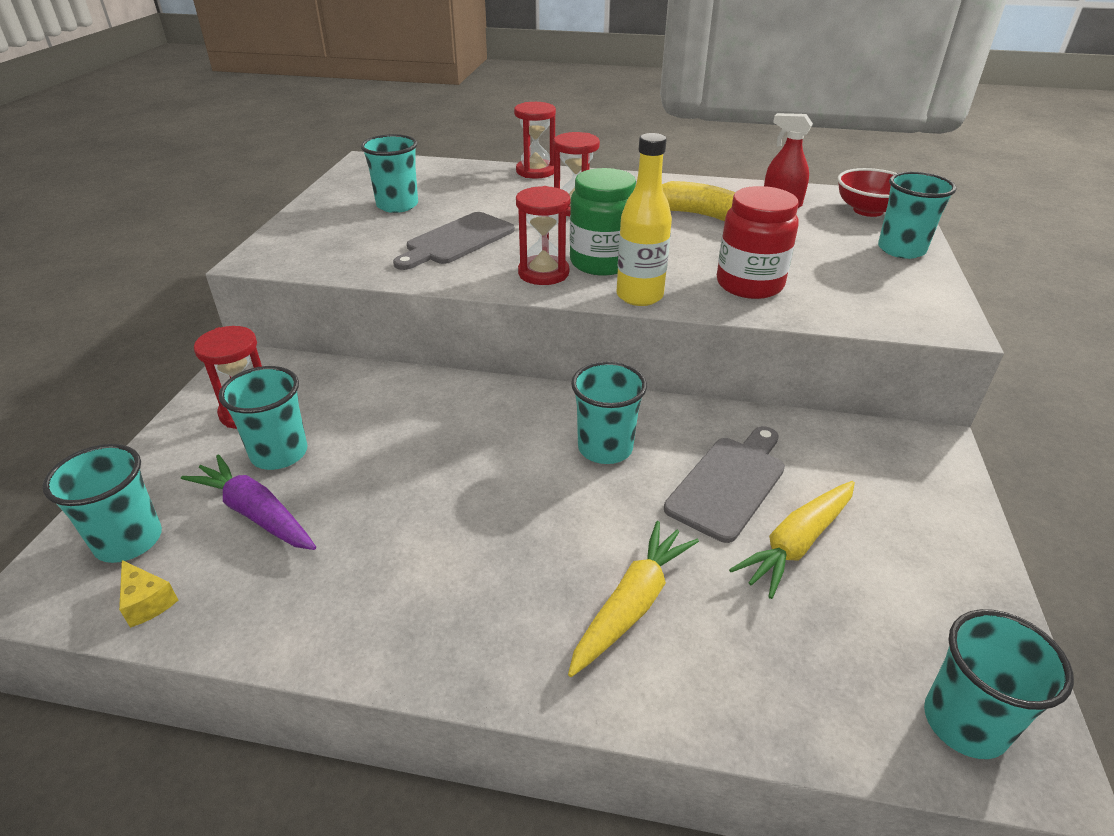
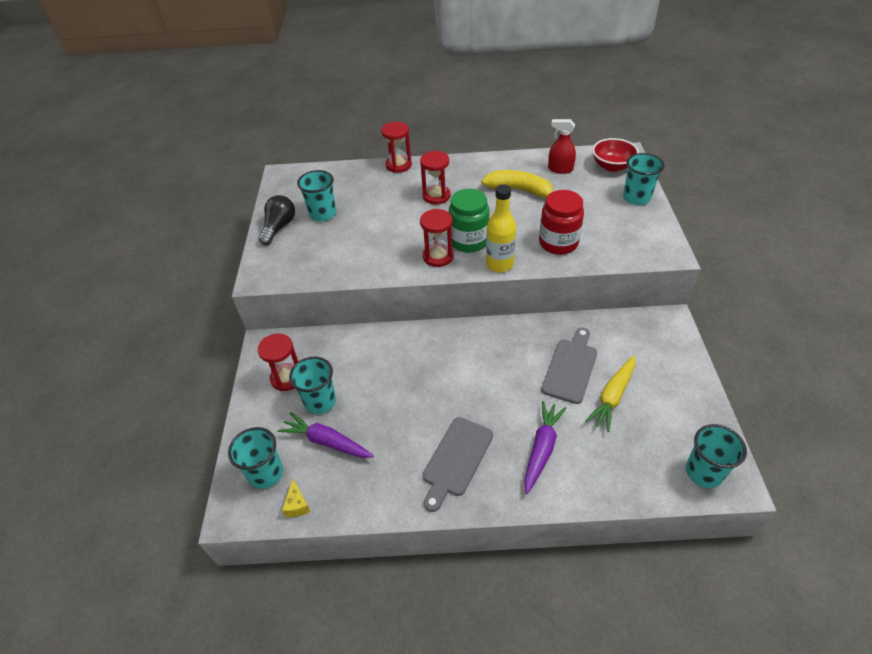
camera: 10 degrees left, 10 degrees up
(147, 602) = (297, 505): yellow cheese -> yellow cheese turned 45 degrees clockwise
(326, 211) = (279, 227): none -> black light bulb
(457, 241) = (375, 239): grey cutting board -> grey cutting board (456, 459)
(605, 448) = (499, 359): turquoise cup -> none
(632, 605) = (542, 449): yellow carrot -> purple carrot

